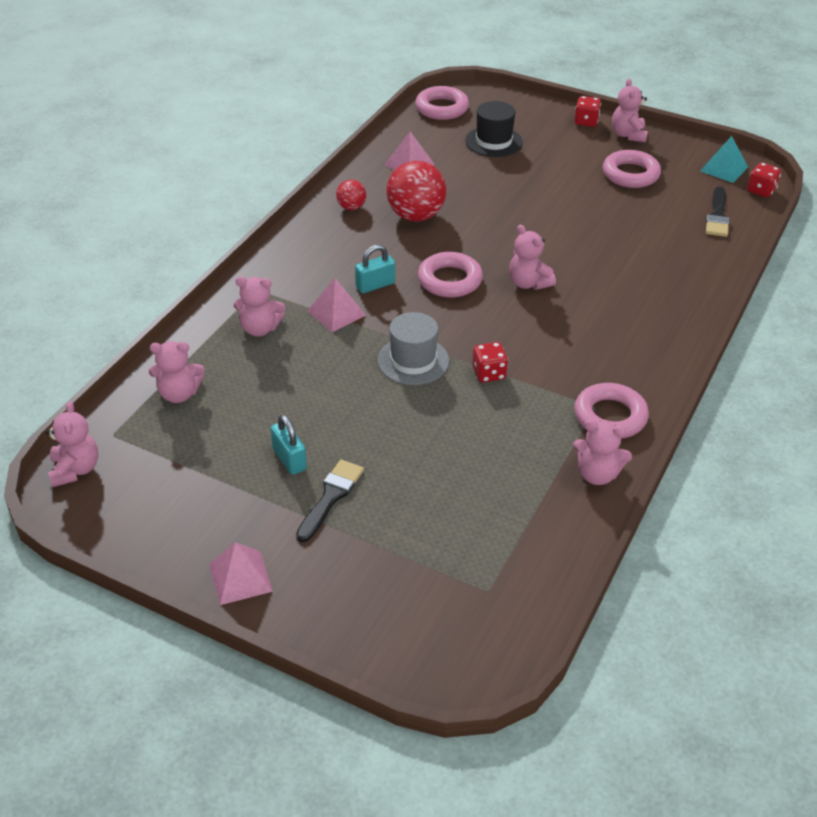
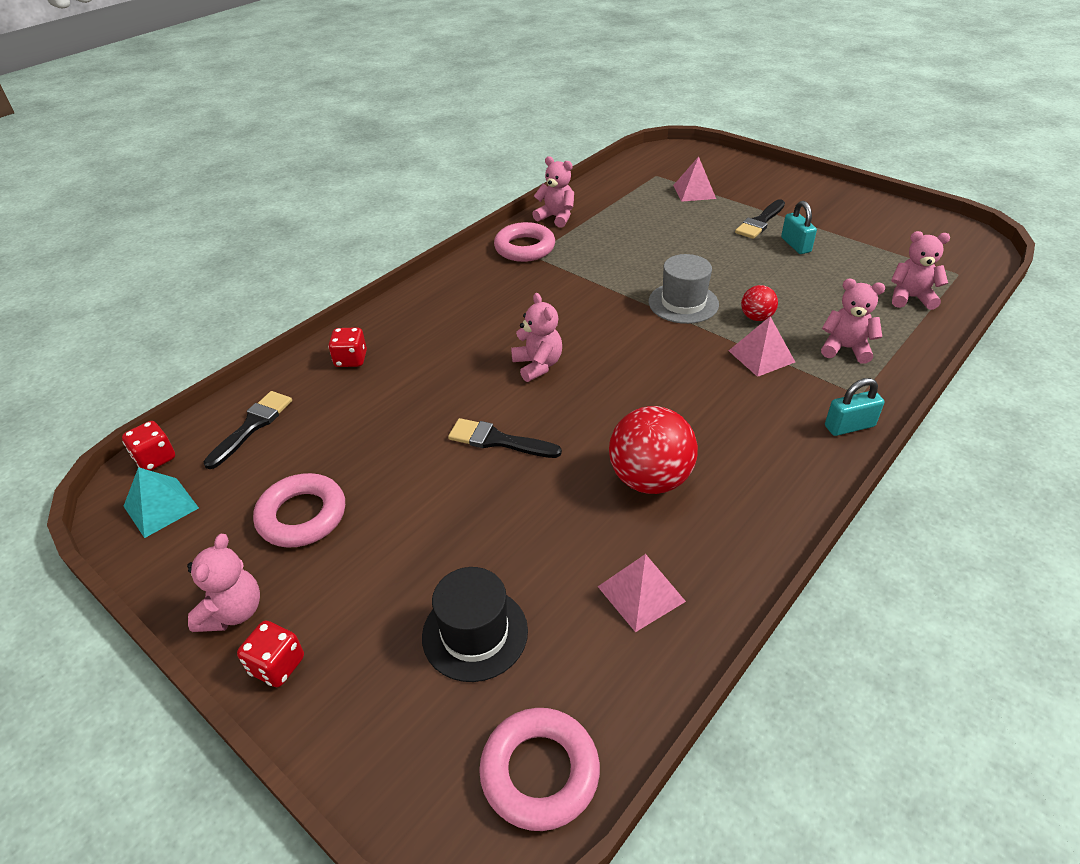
camera: 165 degrees left, 0 degrees up
(75, 470) = (976, 253): pink teddy bear -> none
(240, 577) = (820, 191): pink pyramid -> pink pyramid (694, 192)
(351, 207) = (744, 508): red ball -> red ball (756, 317)
(375, 285) = (715, 383): turquoise padlock -> turquoise padlock (849, 426)
(450, 280) = (626, 379): pink ring -> none
(489, 373) = (614, 286): red dice -> red dice (351, 359)
(531, 226) = (498, 440): none -> black brush

